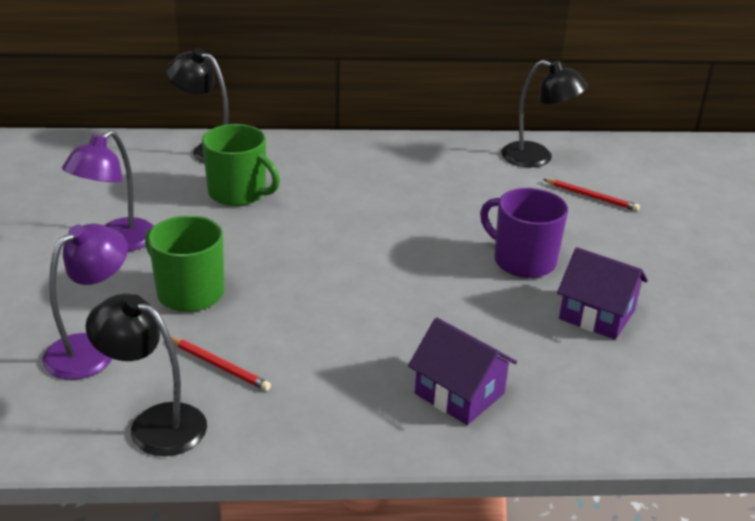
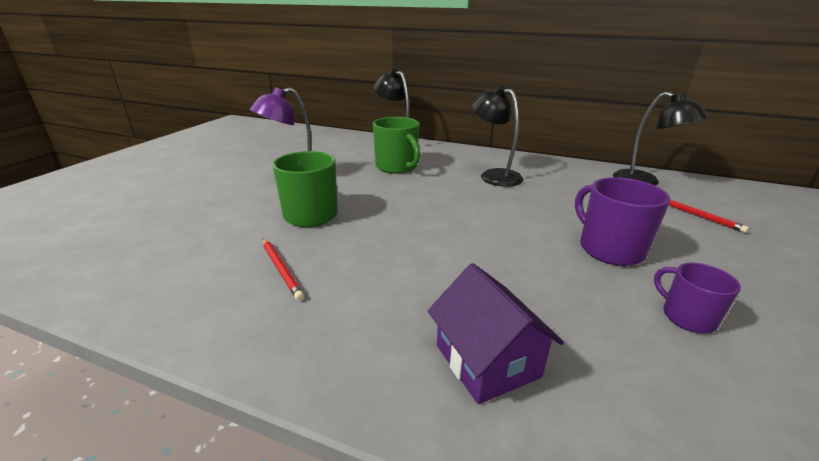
camera: 25 degrees right, 5 degrees down
(91, 349) = (207, 235): purple lamp -> none
(155, 423) = (184, 302): black lamp -> black lamp (494, 175)
(597, 315) = (687, 317): purple house -> purple mug

